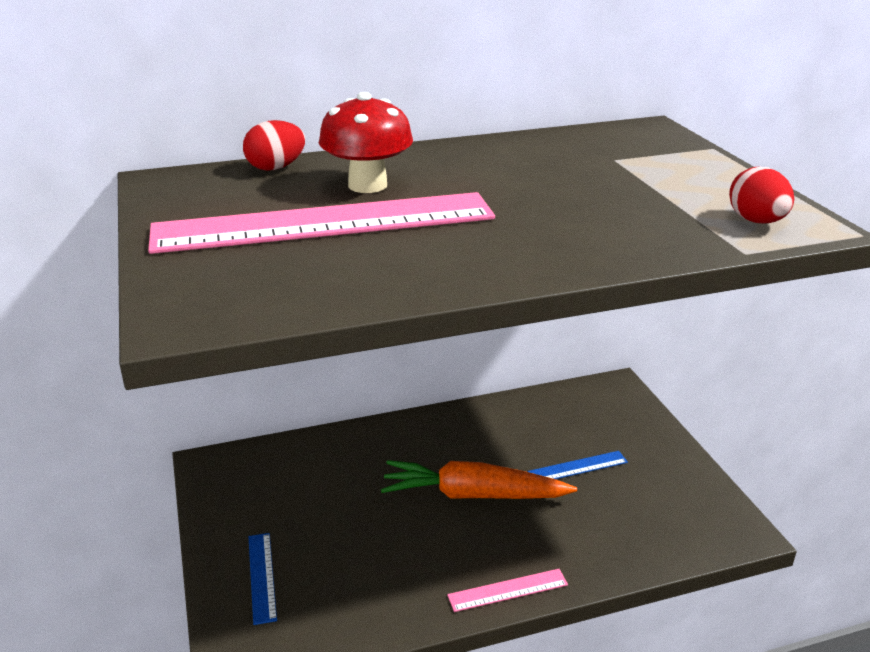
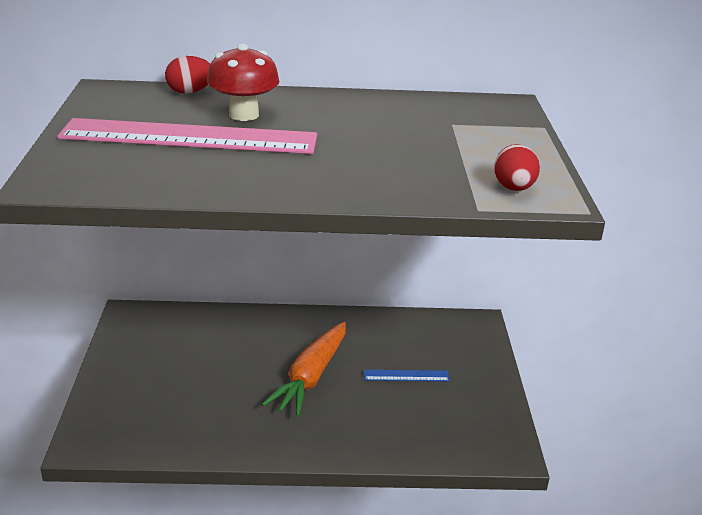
camera: 15 degrees right, 0 degrees up
(262, 576) = (126, 397): blue ruler -> none
(473, 495) = (311, 377): orange carrot -> orange carrot turned 90 degrees counterclockwise
(508, 590) = (297, 449): pink ruler -> none

